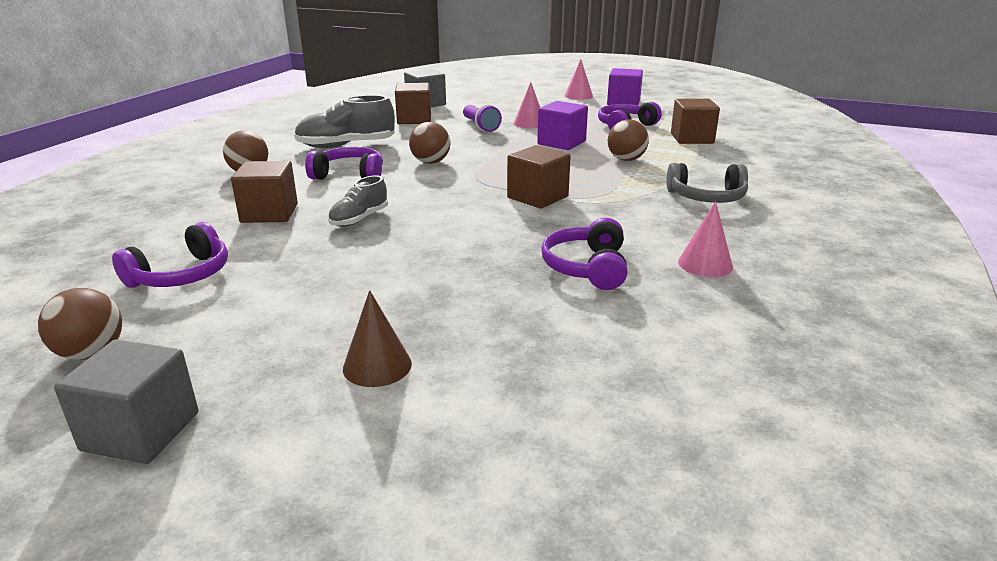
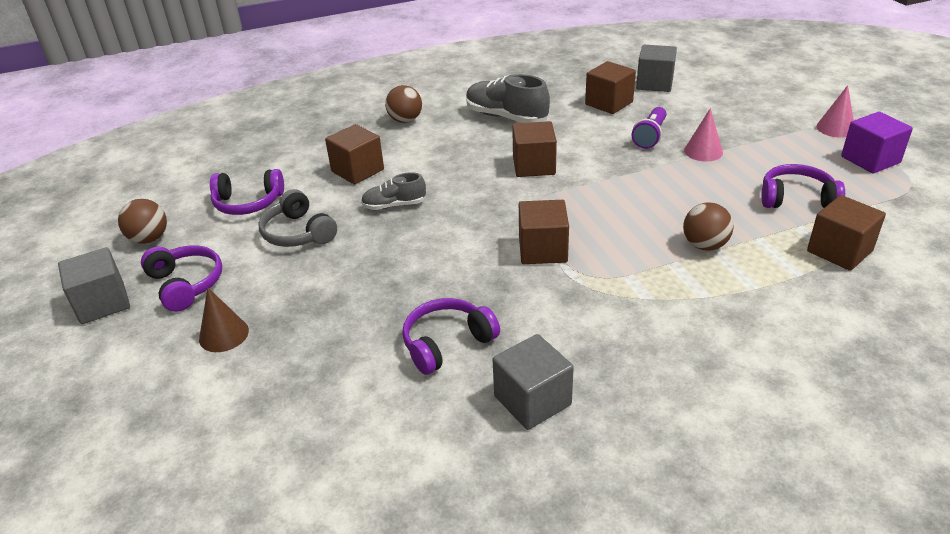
camera: 50 degrees right, 10 degrees up
(349, 175) = (457, 154): purple headphones -> purple headphones (185, 284)
(430, 162) = (534, 166): brown ball -> brown cube
(561, 143) = (684, 192): purple cube -> none
(705, 264) = (532, 400): pink cone -> grey cube
(706, 197) = (685, 335): grey headphones -> grey headphones (298, 233)

